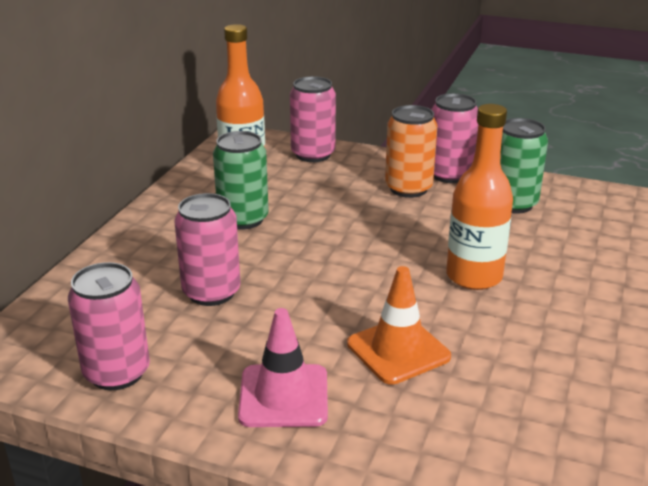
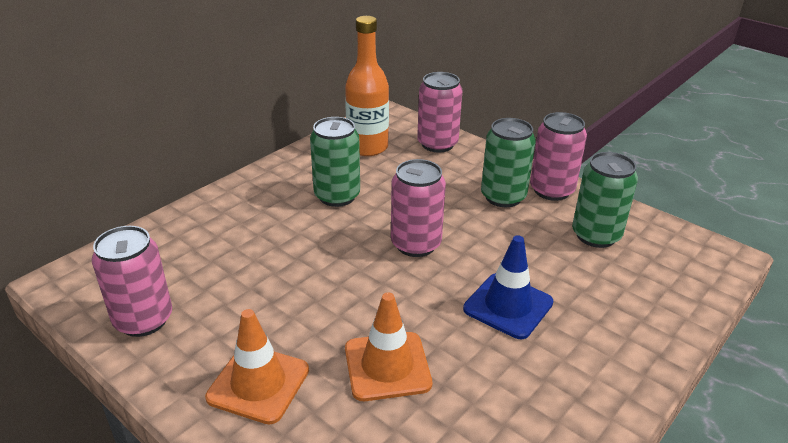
camera: 20 degrees right, 5 degrees up
(211, 292) = (265, 262): pink can -> pink can (416, 244)
(283, 396) = (258, 384): pink traffic cone -> orange traffic cone
(408, 188) = (503, 197): orange can -> green can
(474, 276) = (508, 306): orange bottle -> blue traffic cone

